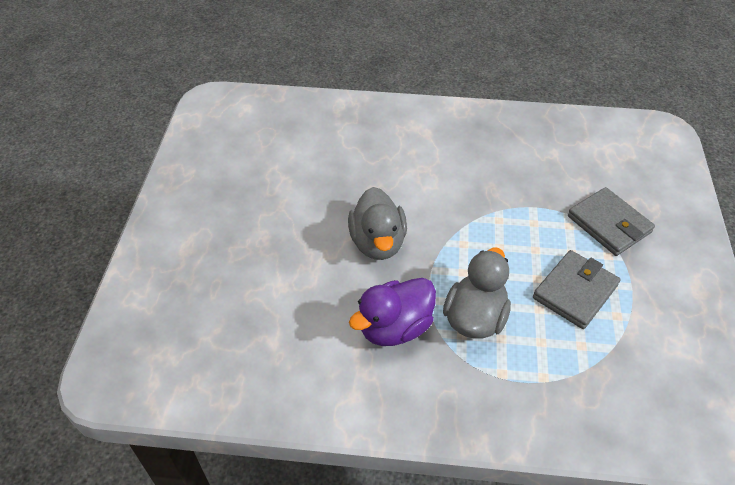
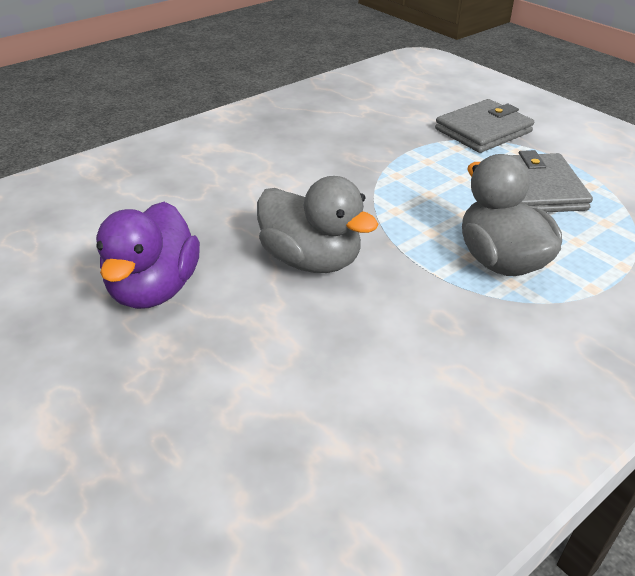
camera: 45 degrees left, 10 degrees down
(394, 328) = (446, 323): purple duck -> purple duck (154, 289)
(609, 224) = (483, 131): grey wallet -> grey wallet turned 45 degrees counterclockwise

